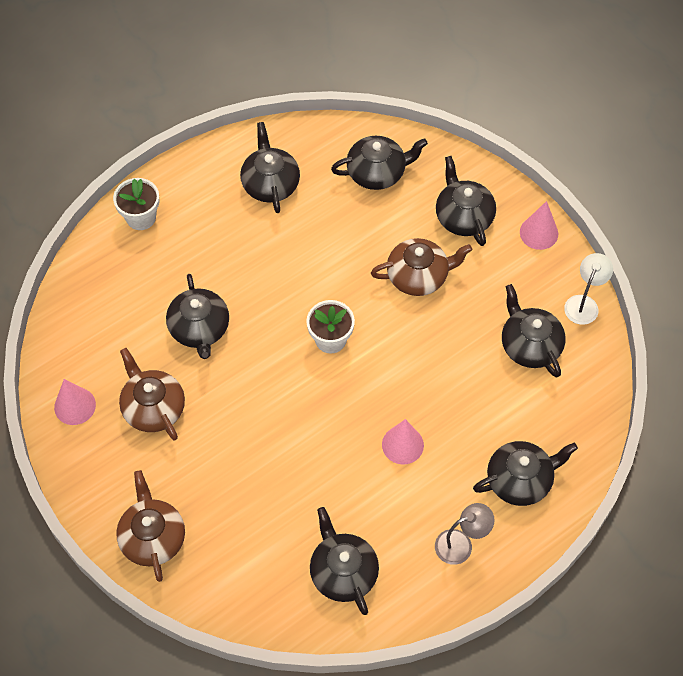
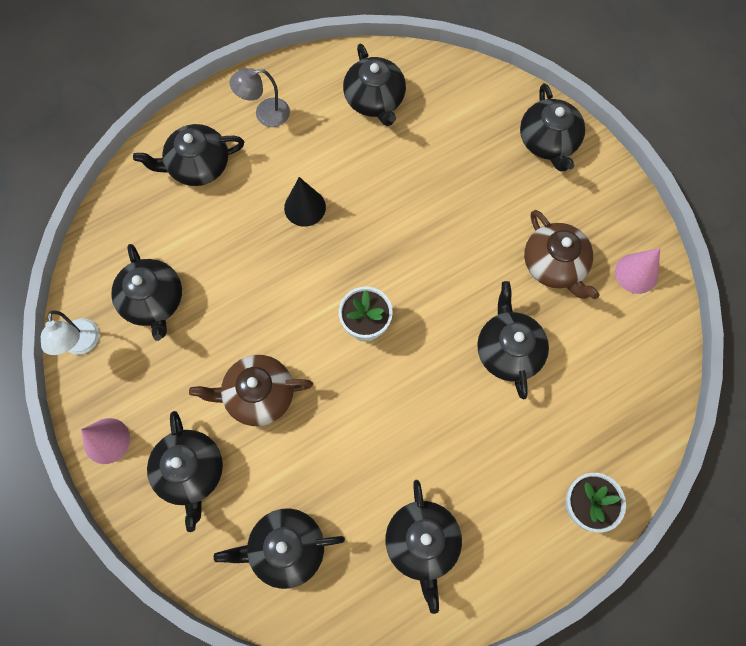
camera: 175 degrees left, 10 degrees up
(152, 537) = (548, 141): brown teapot -> black teapot
(402, 445) = (305, 207): pink cone -> black cone
(584, 303) = (81, 344): white lamp -> white lamp turned 45 degrees counterclockwise

